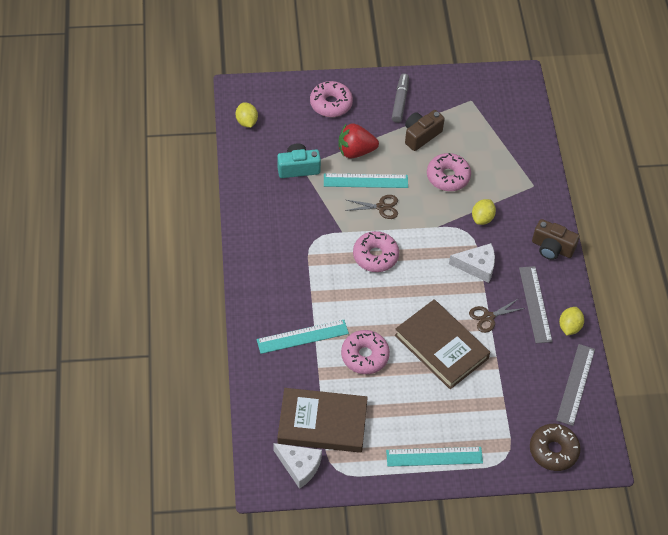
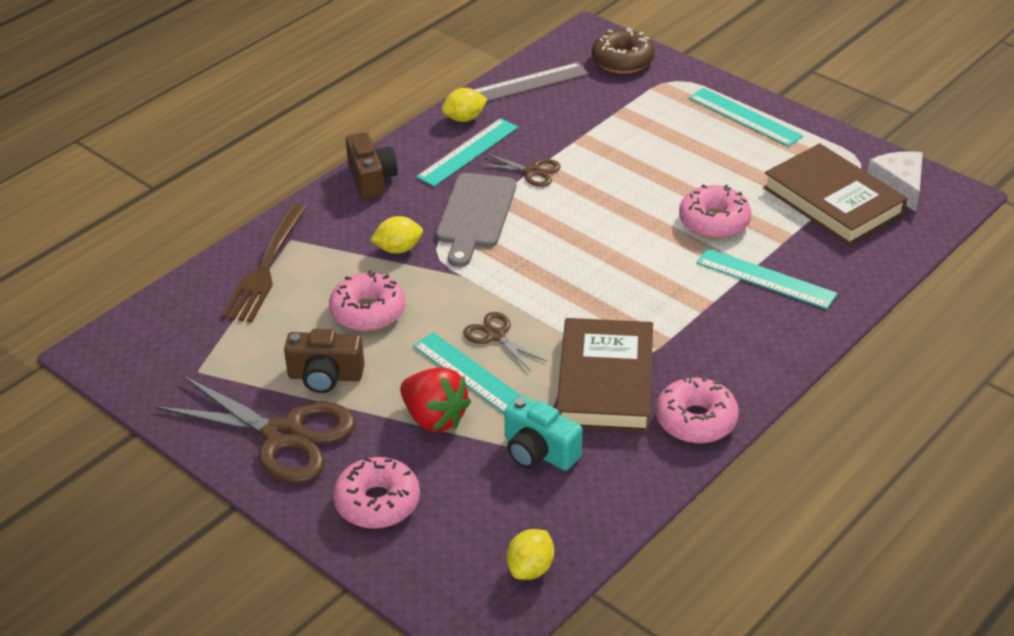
camera: 130 degrees left, 15 degrees down
(375, 256) = (575, 295): pink donut -> pink donut (696, 420)
(400, 101) = (283, 435): grey marker -> brown scissors
(441, 347) = (619, 180): brown book -> brown book (605, 381)
(477, 266) = (475, 215): white cheese -> grey cutting board
(520, 163) = (265, 268): none -> brown fork
(535, 304) = (468, 152): grey ruler -> turquoise ruler

